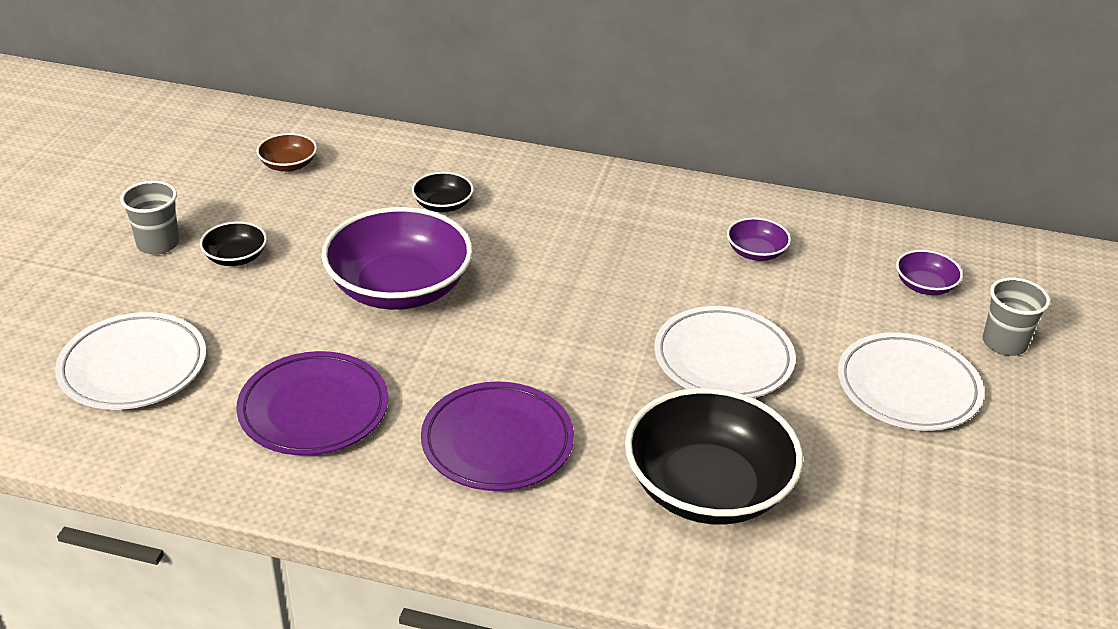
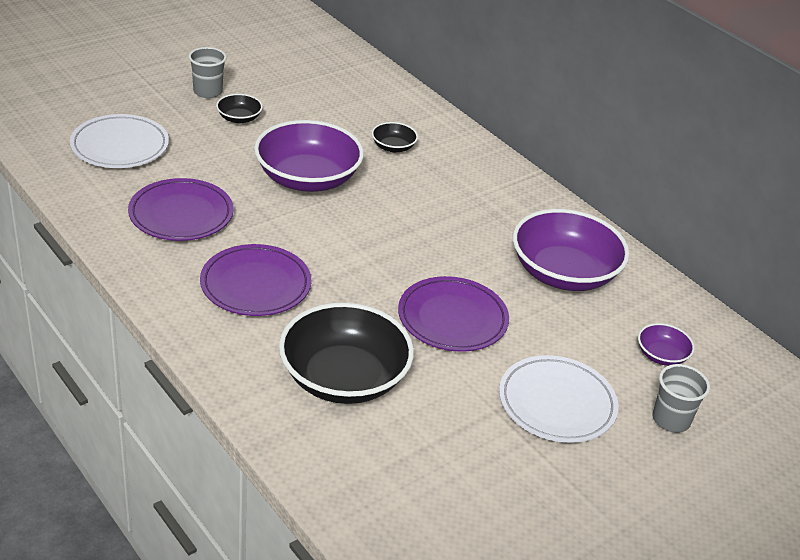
camera: 35 degrees right, 0 degrees up
(288, 165) = (331, 83): brown bowl -> none
(723, 359) = (452, 319): white plate -> purple plate
(756, 252) = (563, 273): purple bowl -> purple bowl, size x2.20

